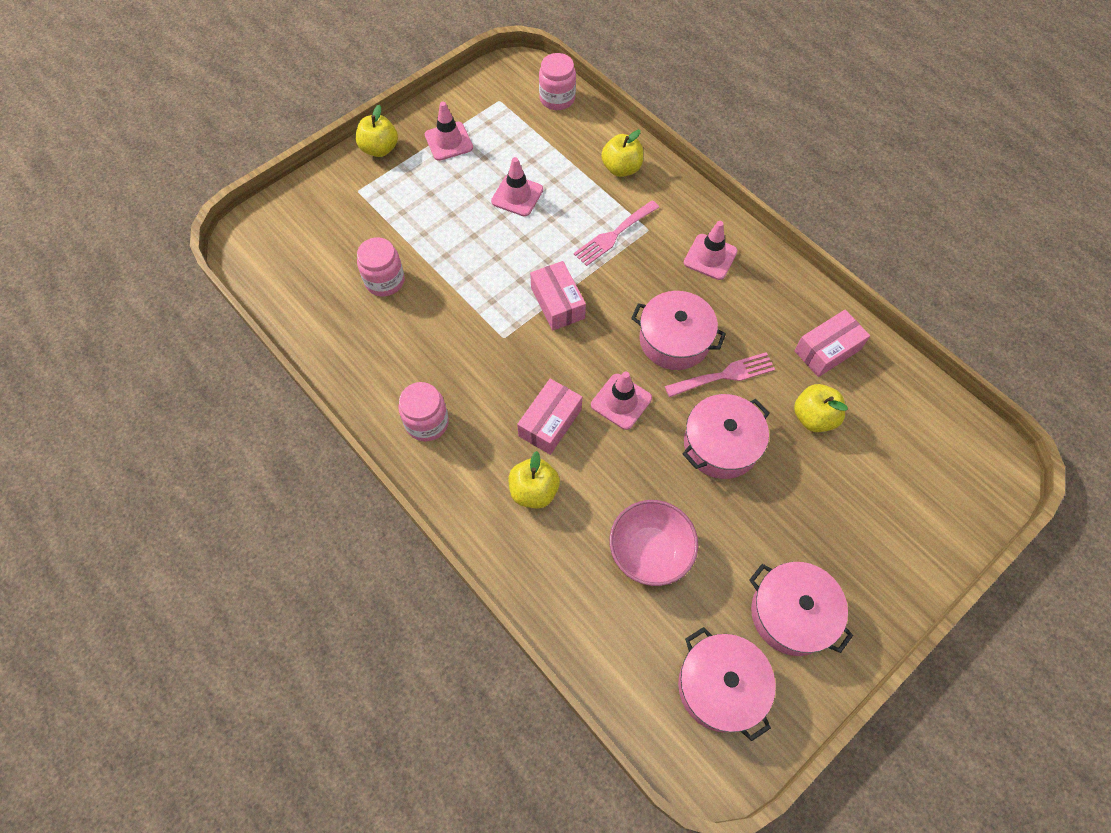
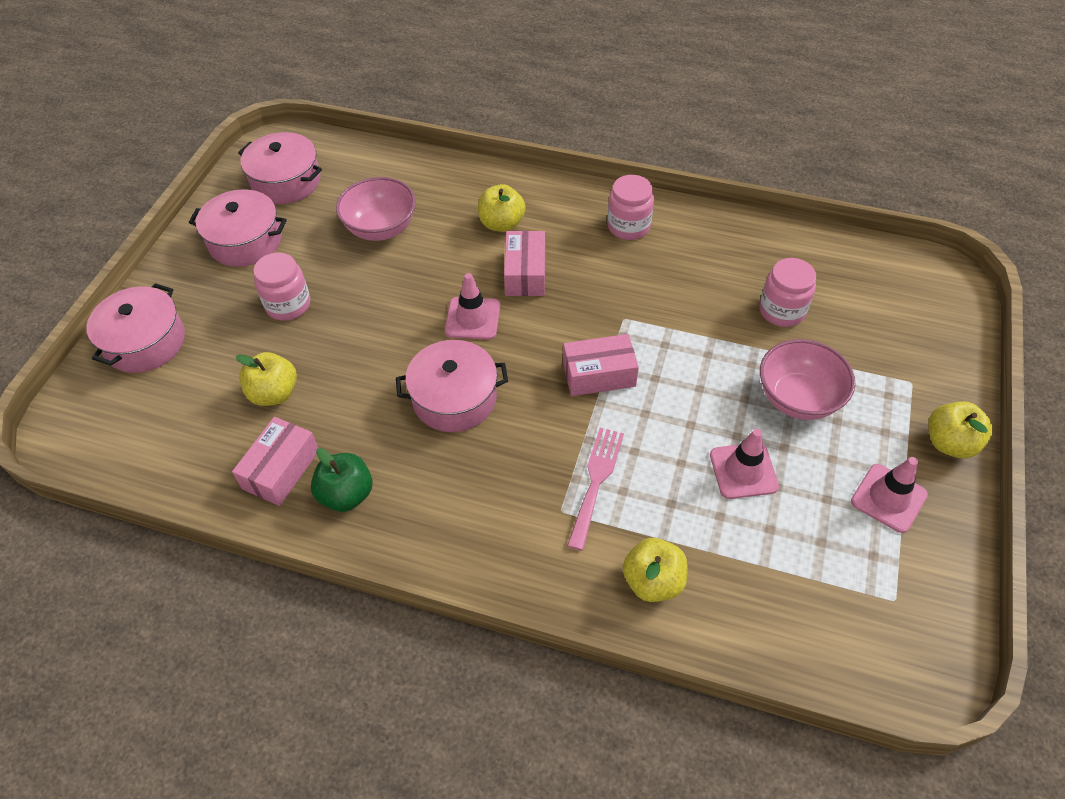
camera: 150 degrees right, 10 degrees down
(440, 218) = (798, 398): none -> pink bowl
(557, 98) = (826, 652): pink jar -> pink jar (288, 305)
(557, 303) = (599, 375): pink box -> pink box turned 45 degrees counterclockwise
(710, 257) = (466, 513): pink traffic cone -> none
(721, 444) = (358, 328): pink pot -> pink pot (145, 342)
(724, 375) = (384, 389): pink fork -> none
(786, 309) = (346, 494): none -> green apple

